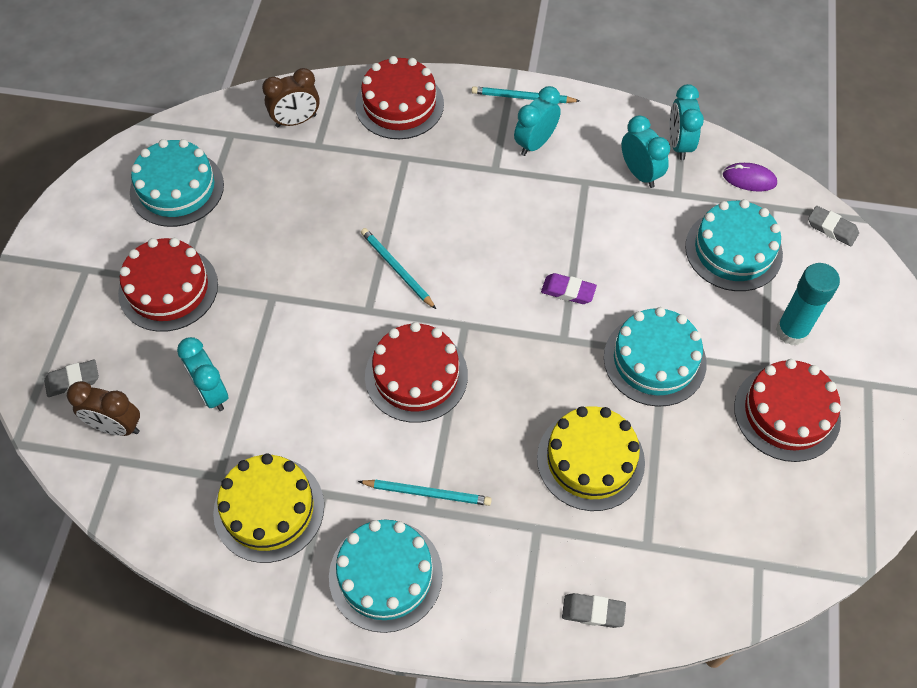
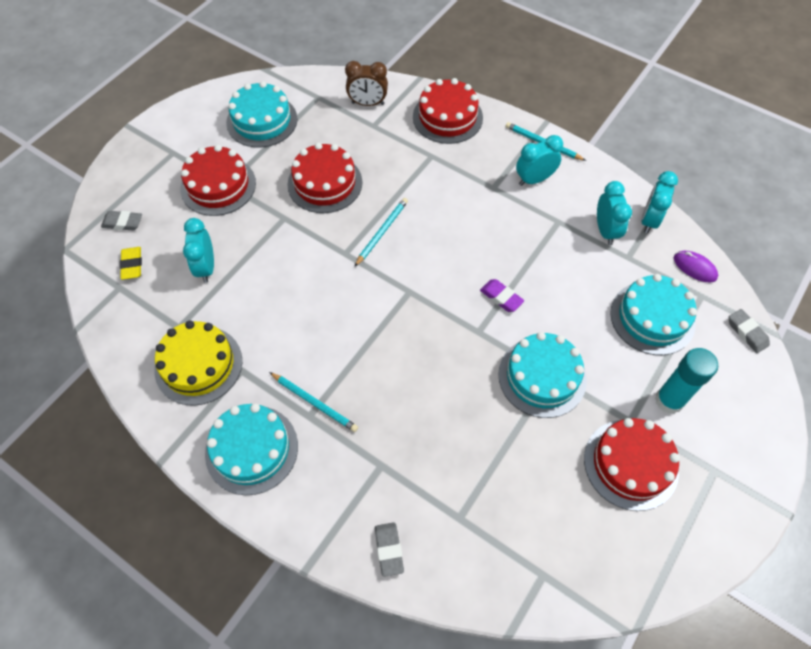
camera: 25 degrees right, 0 degrees up
(116, 427) = (132, 265): brown clock -> yellow eraser
(397, 269) = (382, 232): turquoise pencil -> turquoise pencil turned 45 degrees clockwise
(416, 375) = (353, 313): red cake -> red cake (325, 183)
(590, 460) = (450, 431): yellow cake -> none
(593, 612) = (389, 550): grey eraser -> grey eraser turned 45 degrees clockwise

